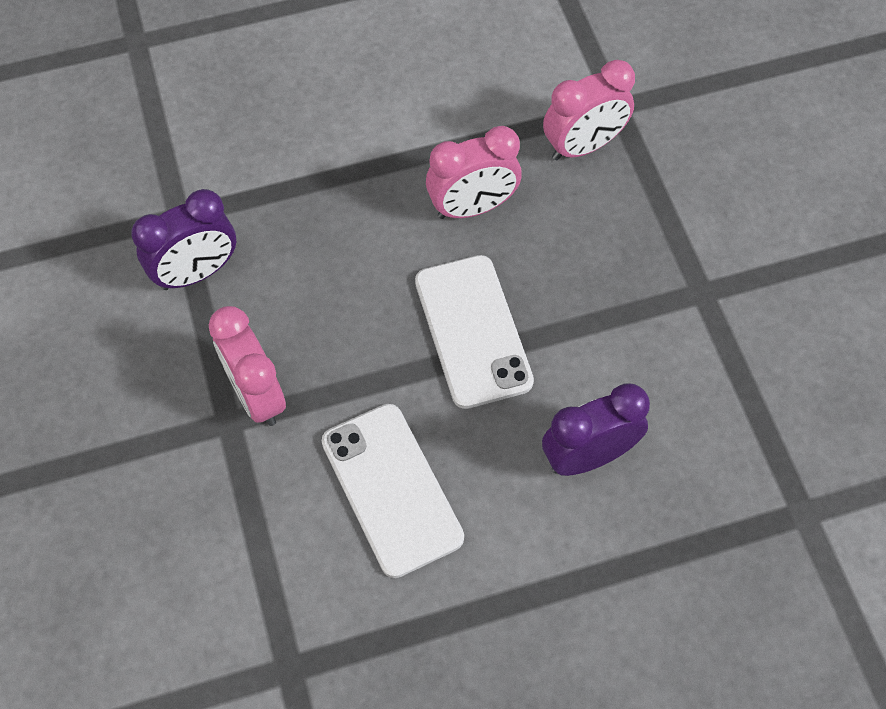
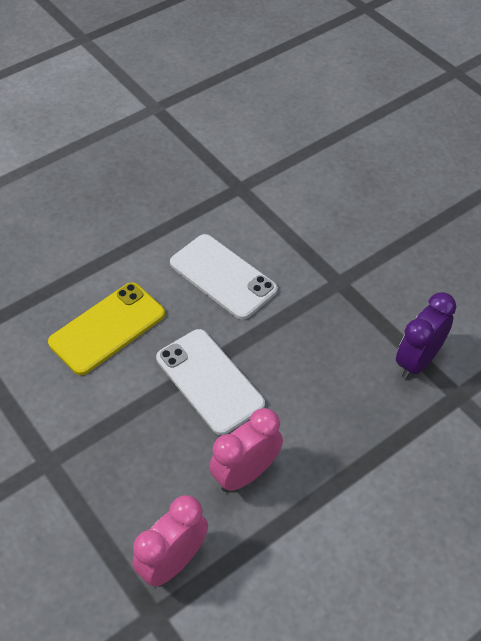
camera: 160 degrees right, 10 degrees down
(256, 395) = (331, 301): pink clock -> none
(588, 456) = (107, 328): purple clock -> yellow phone

